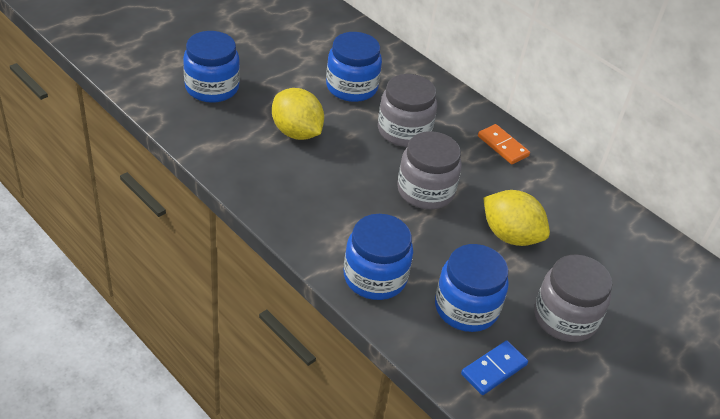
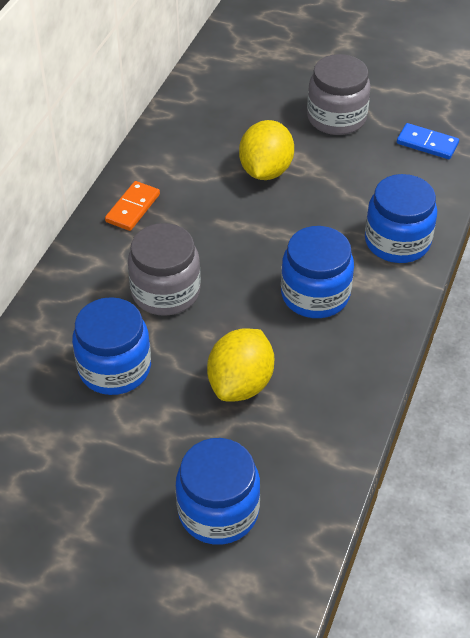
camera: 110 degrees left, 5 degrees up
(425, 191) = (252, 244): grey jar -> none
(466, 308) = (378, 175): blue jar -> blue jar (315, 294)

